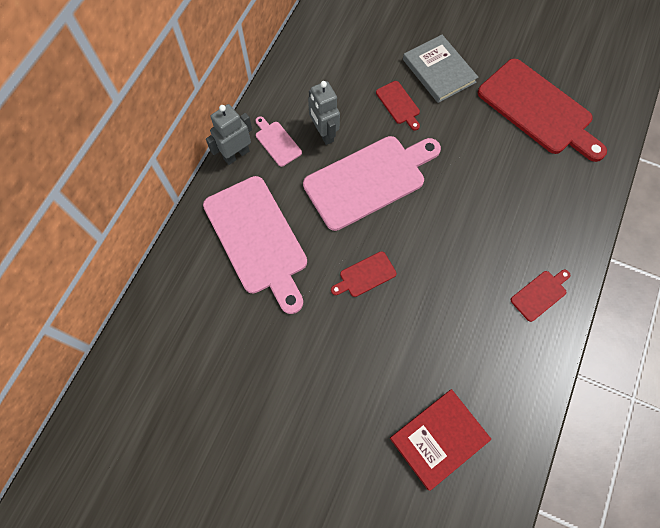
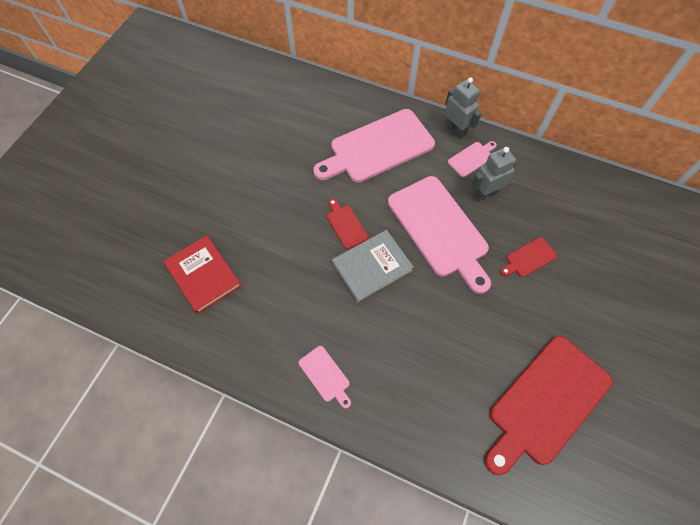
camera: 90 degrees right, 5 degrees down
(439, 71) = (579, 299): grey book -> grey book (372, 267)
(540, 294) = (325, 375): red cutting board -> pink cutting board

